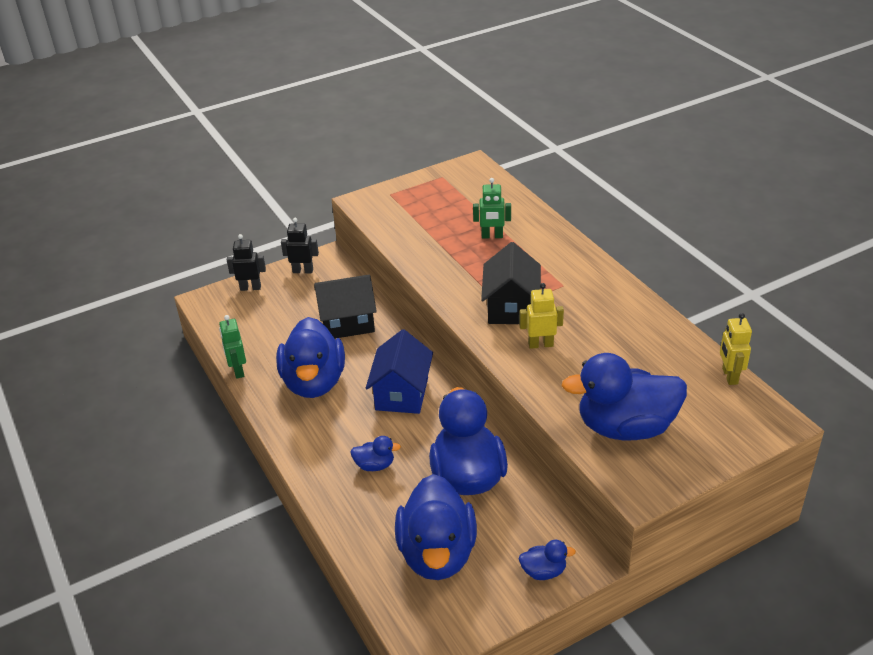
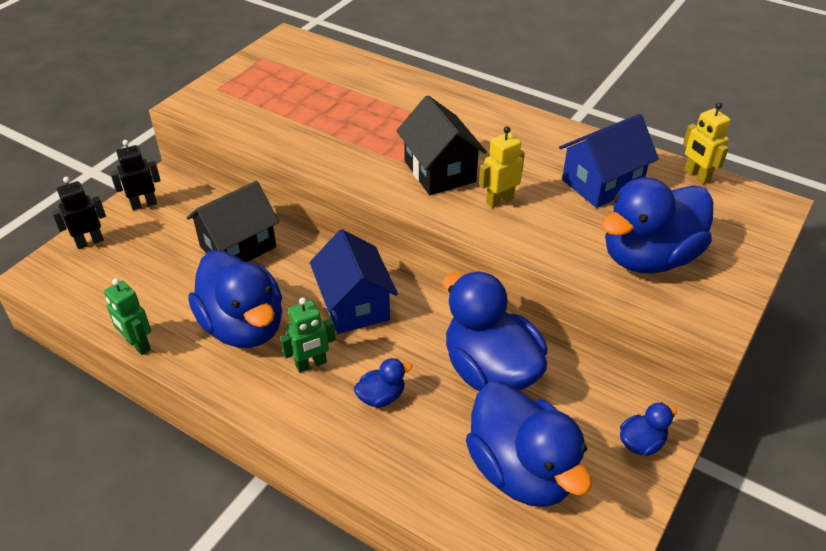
camera: 30 degrees left, 5 degrees up
(492, 236) = (363, 104): green robot -> green robot (311, 364)
(638, 357) = (602, 183): none -> blue house

